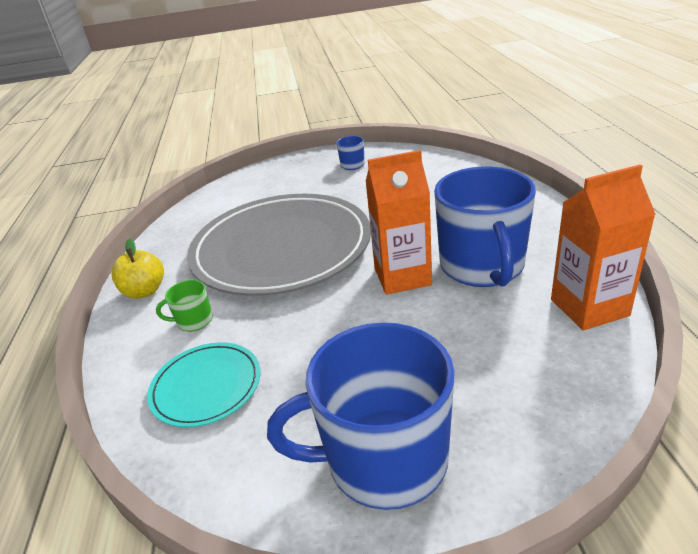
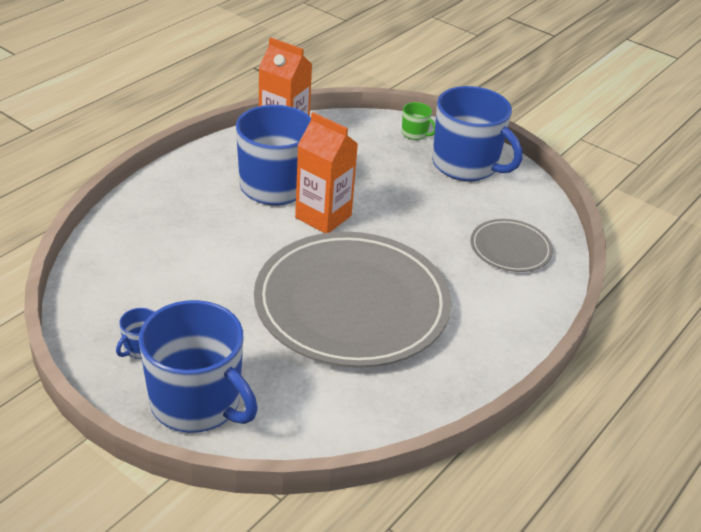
camera: 140 degrees left, 5 degrees up
(145, 291) = (489, 354): yellow apple -> none
(194, 321) = (478, 295): green mug -> green mug (415, 133)
(206, 387) = (510, 249): turquoise plate -> grey plate
(288, 172) = (197, 403): none -> blue mug

